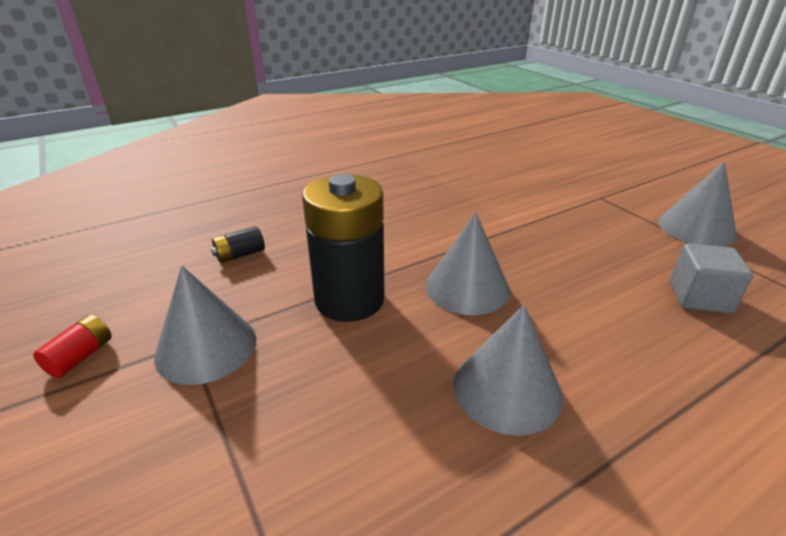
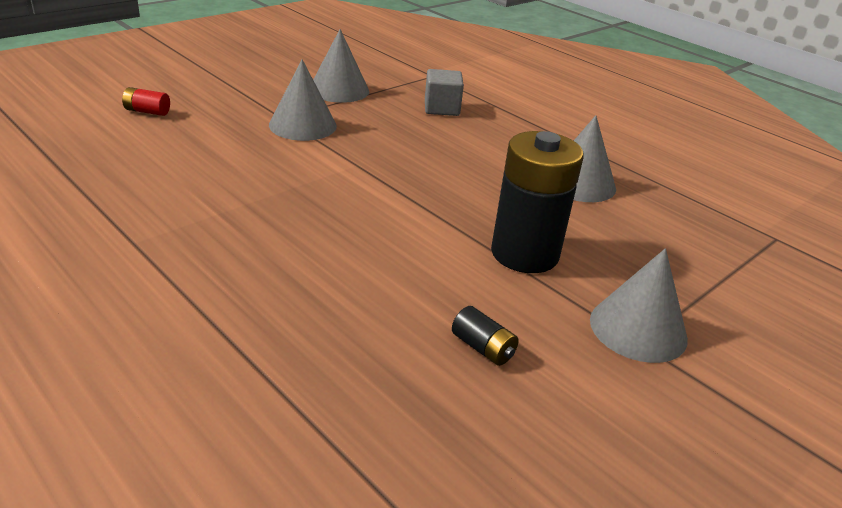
camera: 105 degrees left, 0 degrees up
(81, 356) = (711, 416): red battery -> red battery (147, 111)
(467, 287) = (474, 194): grey cone -> grey cone (303, 125)

